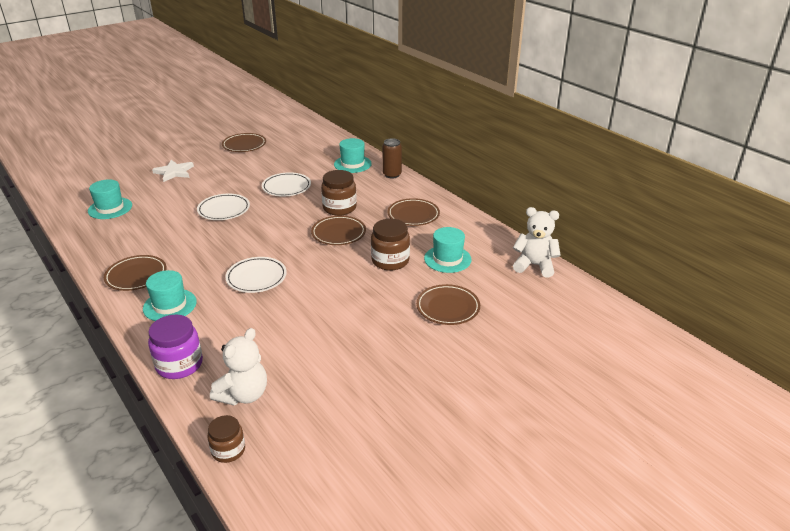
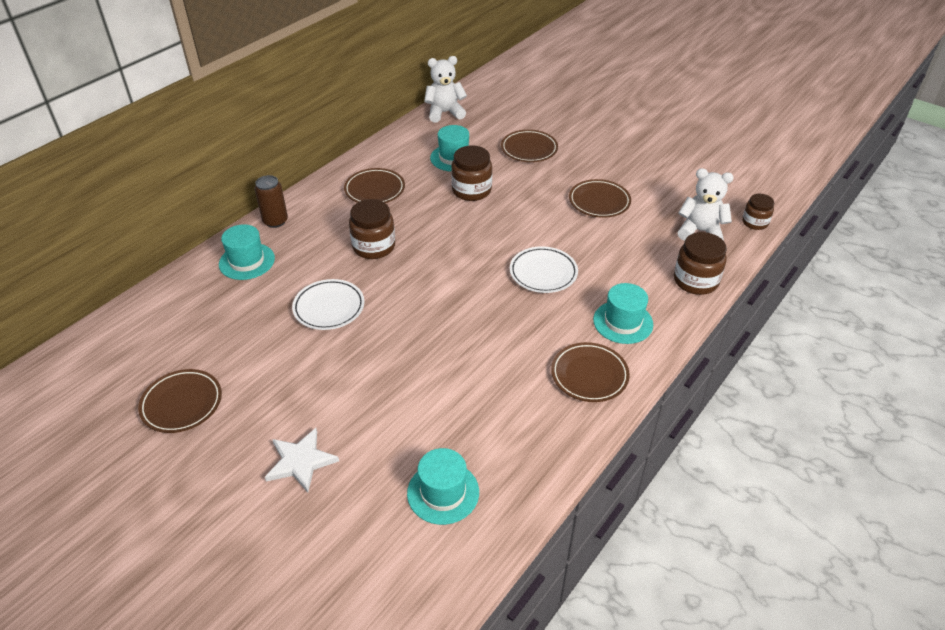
camera: 105 degrees left, 10 degrees up
(179, 364) = (695, 281): purple jar -> brown jar
(224, 210) = (408, 351): white plate -> none
(338, 233) = (432, 235): brown plate -> brown plate (599, 201)
(534, 265) = (445, 113): white teddy bear -> white teddy bear turned 75 degrees clockwise

